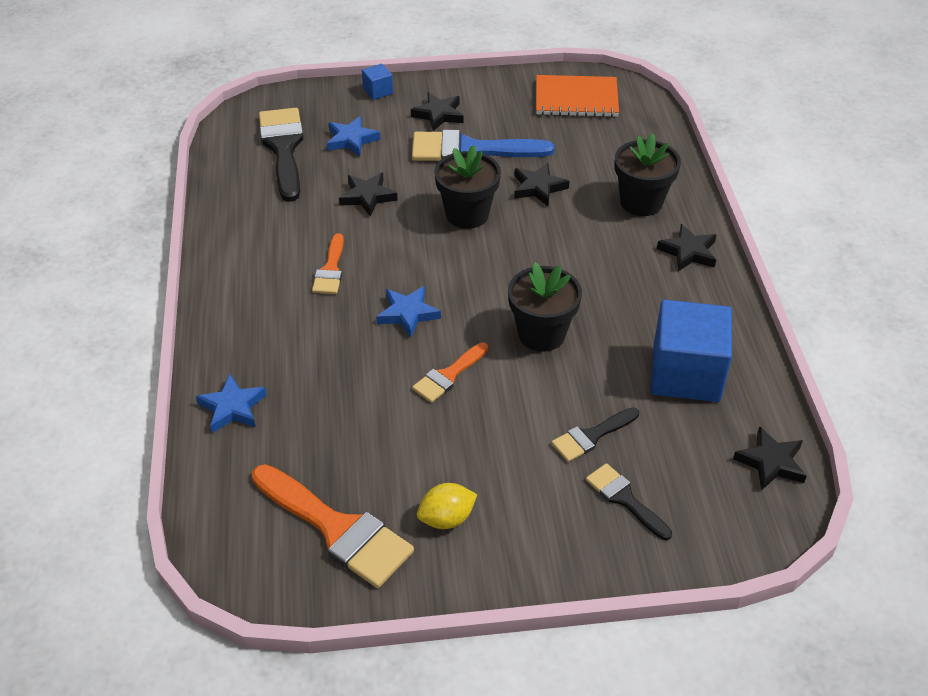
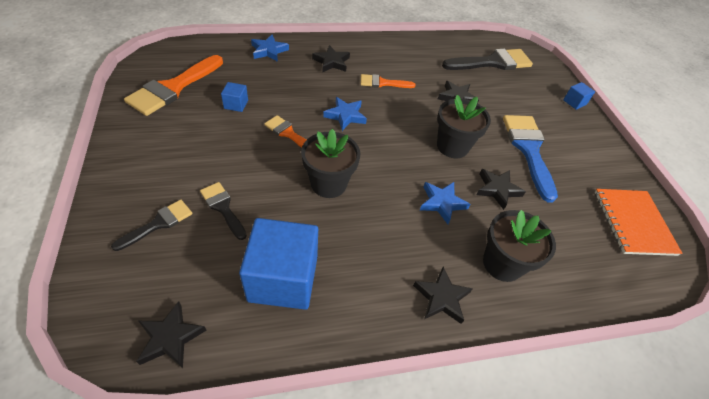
camera: 80 degrees right, 5 degrees up
(351, 140) = (513, 90): blue star -> blue star (442, 203)
(382, 440) = (236, 104): none -> blue cube
(439, 114) = (563, 133): black star -> black star (331, 62)
(446, 519) = (168, 131): yellow lemon -> none

